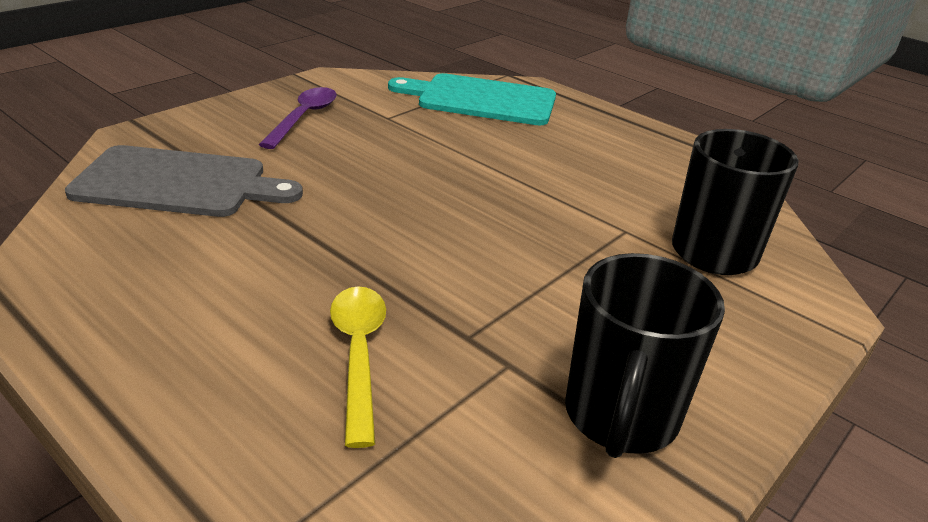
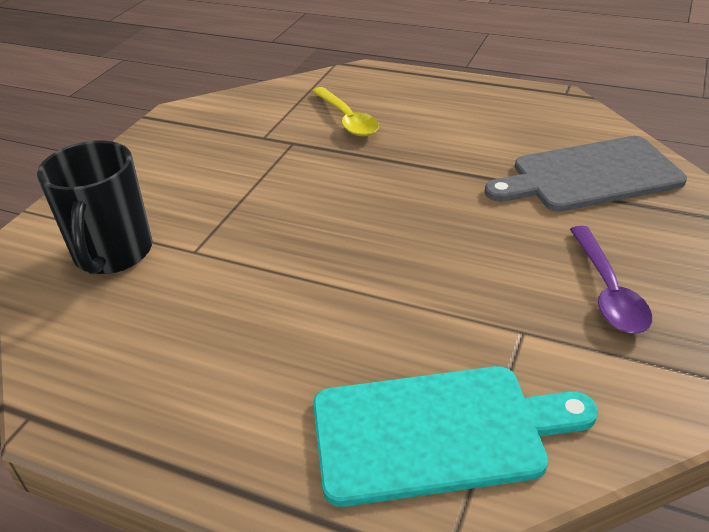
camera: 165 degrees right, 5 degrees up
(620, 417) = (197, 131): black mug -> none

